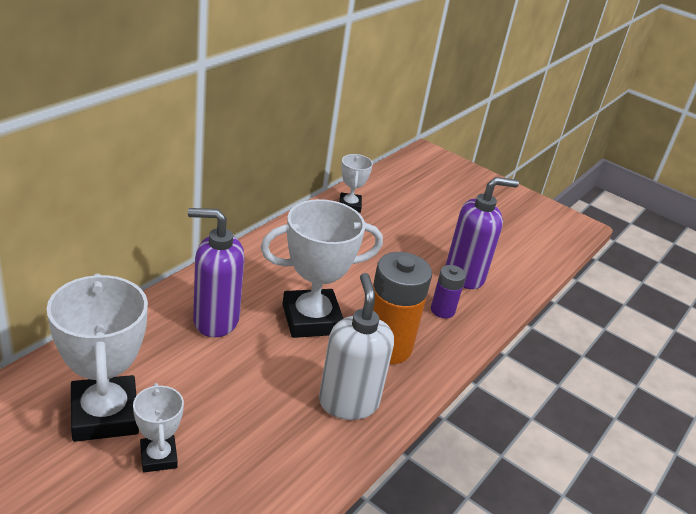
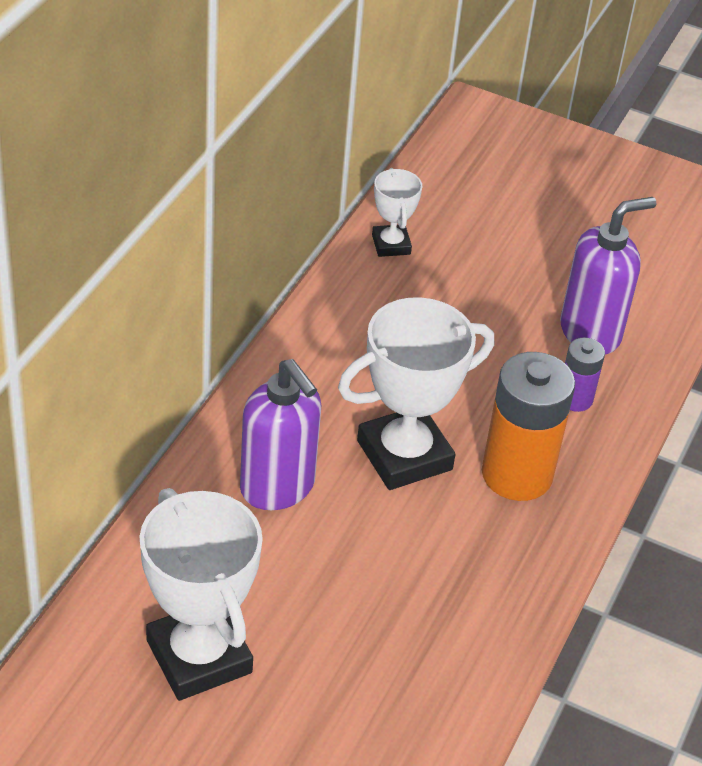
camera: 10 degrees left, 10 degrees up
(158, 457) = (290, 696): white trophy -> none
(215, 320) = (278, 487): purple soap dispenser -> purple soap dispenser turned 120 degrees counterclockwise
(348, 402) = (493, 568): white soap dispenser -> none

